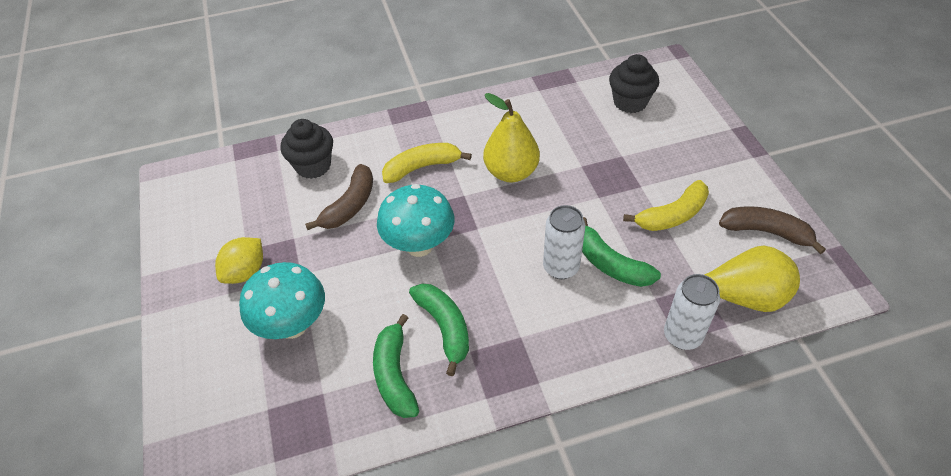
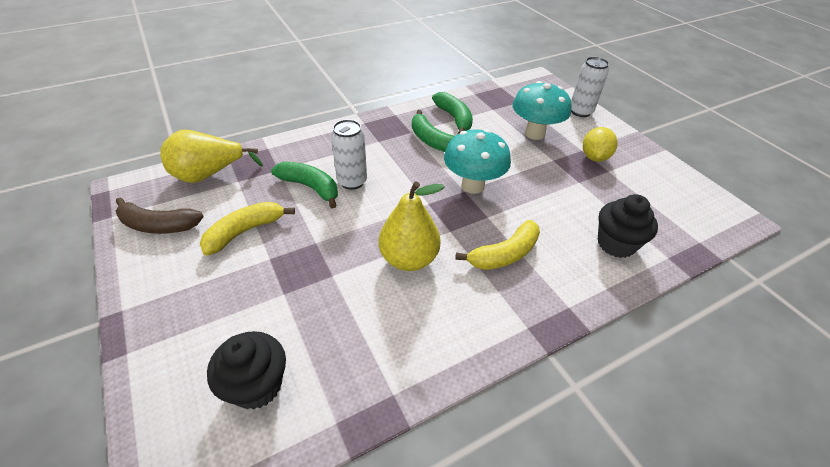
camera: 165 degrees right, 5 degrees down
(350, 205) = (551, 210): brown banana -> none
(682, 336) = (264, 150): white can -> white can (580, 112)

